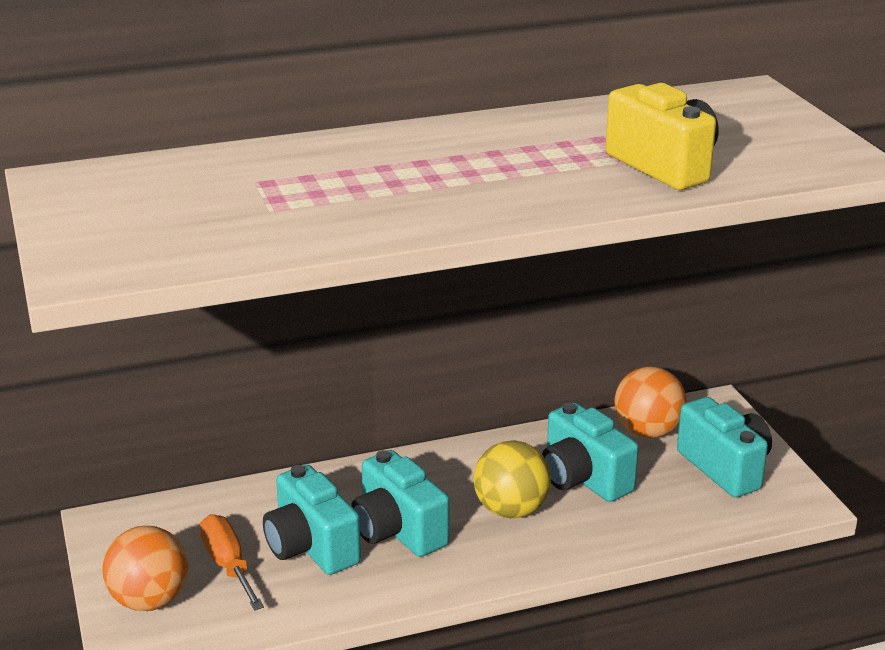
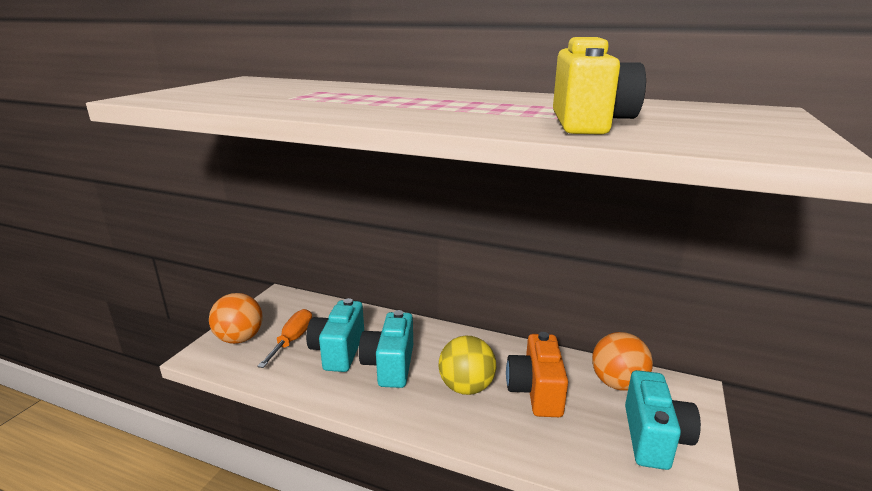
camera: 40 degrees right, 5 degrees down
(583, 479) = (536, 391): turquoise camera -> orange camera

